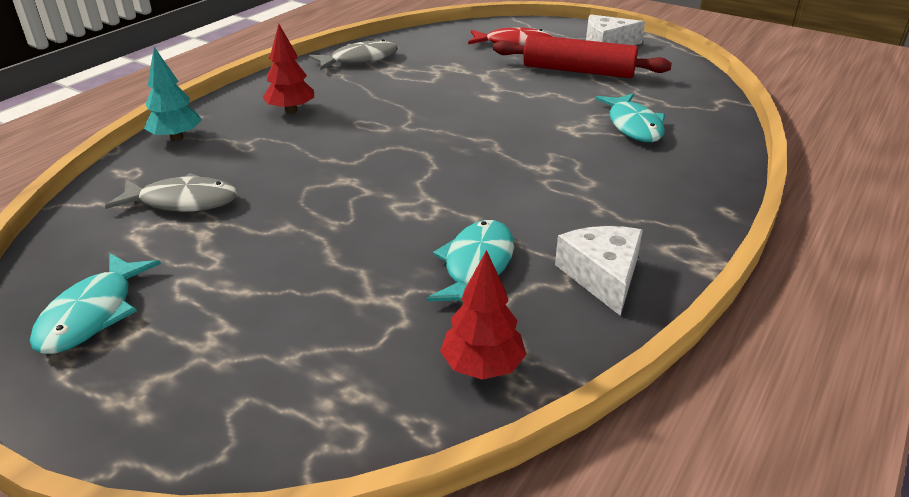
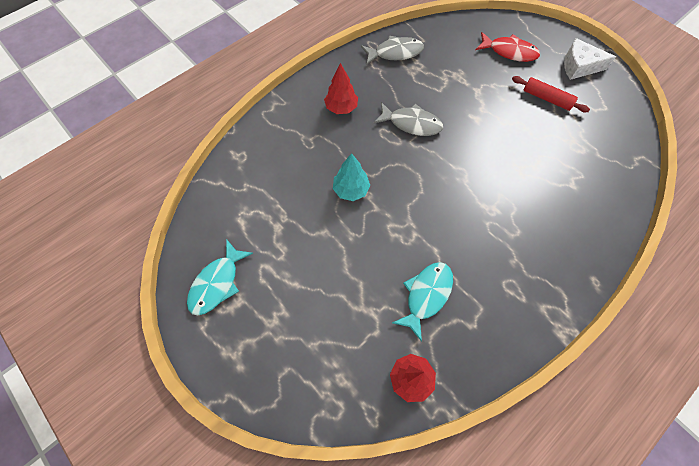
camera: 15 degrees right, 30 degrees up
(176, 138) = (268, 124): turquoise tree -> turquoise tree (351, 190)
(183, 202) = (268, 193): grey fish -> grey fish (411, 123)
(578, 71) = (546, 98): red rolling pin -> red rolling pin, size x0.62
(602, 276) = (497, 323): white cheese -> none
(633, 126) = (565, 175): turquoise fish -> none

